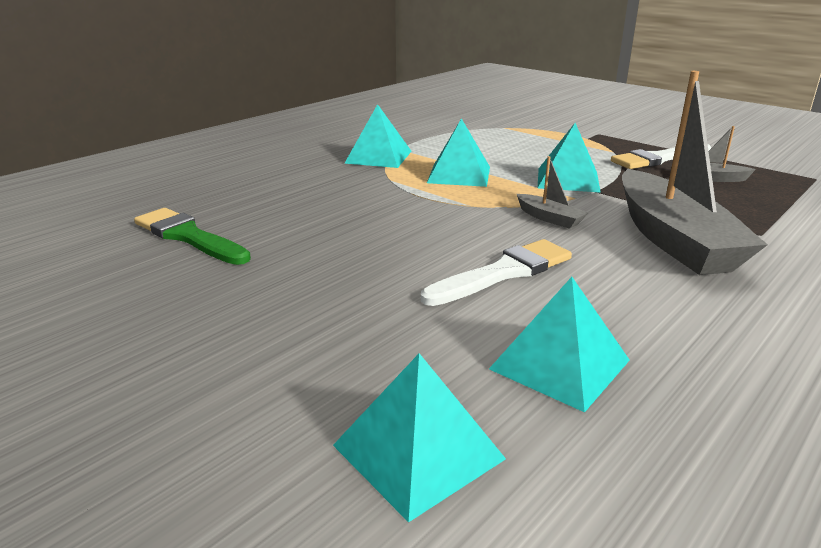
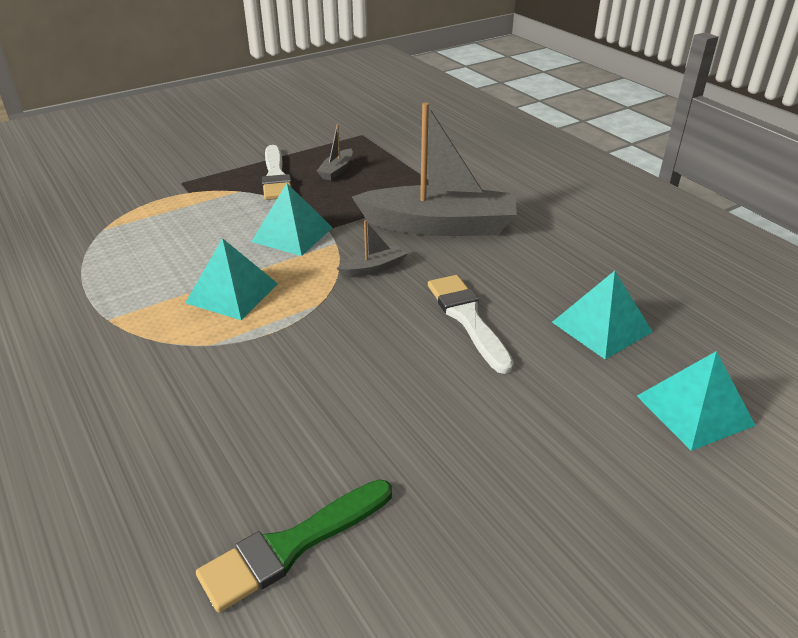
camera: 75 degrees left, 10 degrees up
(378, 157) = (124, 340): turquoise pyramid -> none

